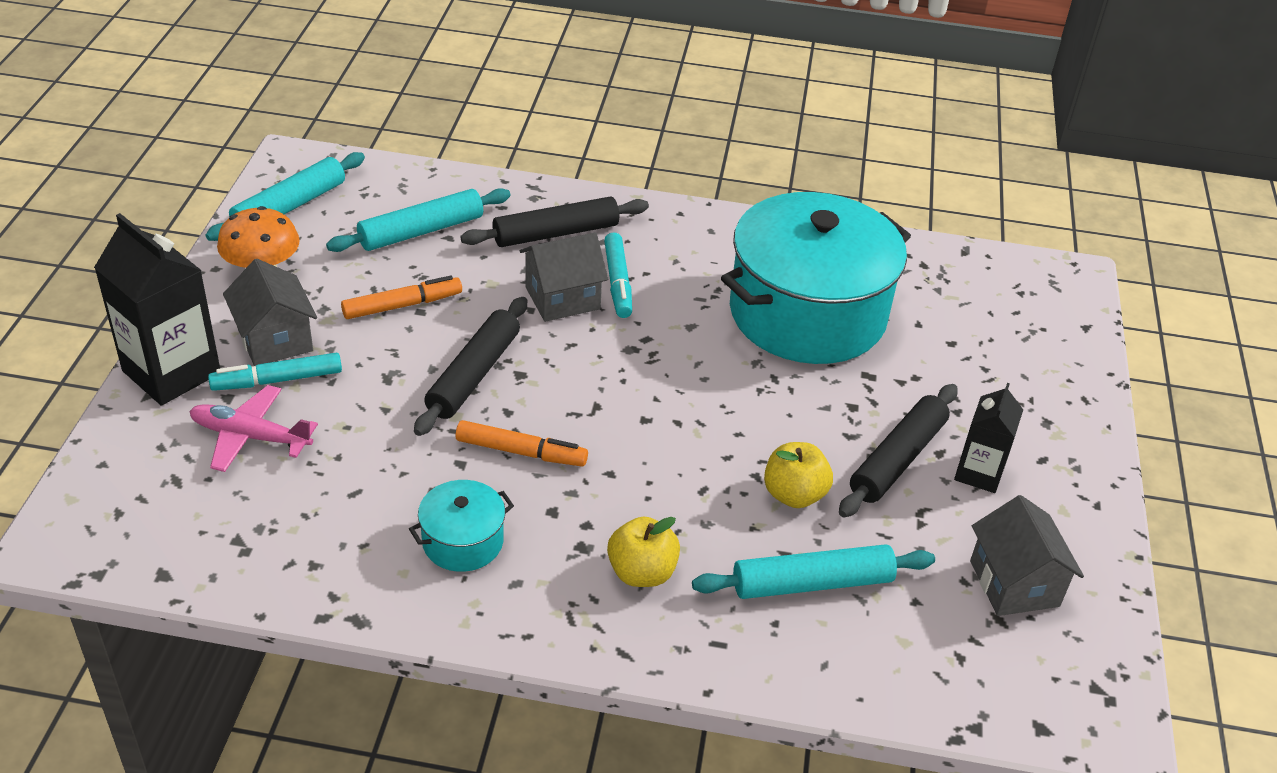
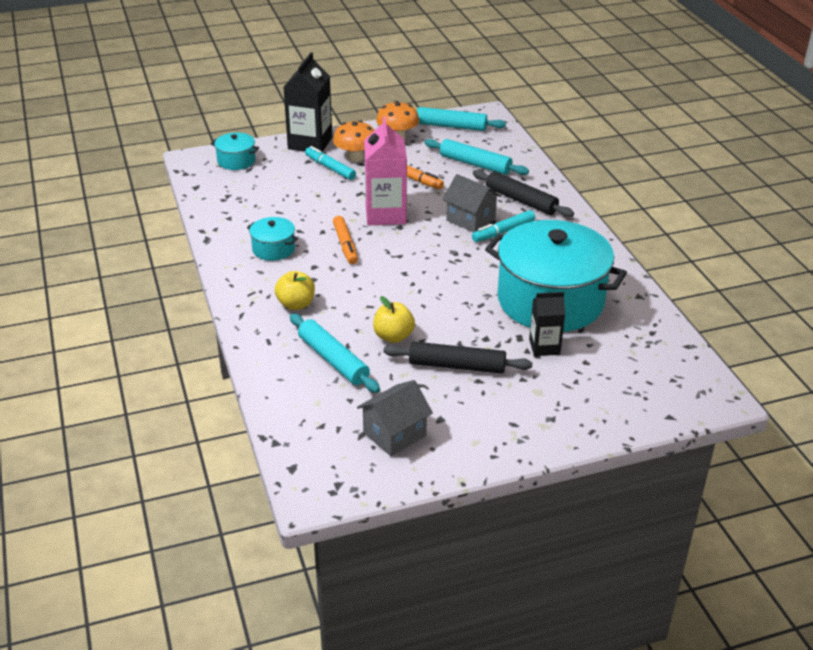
camera: 65 degrees right, 5 degrees down
(129, 486) = (236, 161): none -> turquoise pot
(250, 436) = (289, 175): pink plane -> none
(275, 339) = (355, 157): grey house -> orange mushroom
(473, 374) = (385, 214): black rolling pin -> pink carton
(979, 473) = (475, 400): black carton -> black carton (544, 347)

